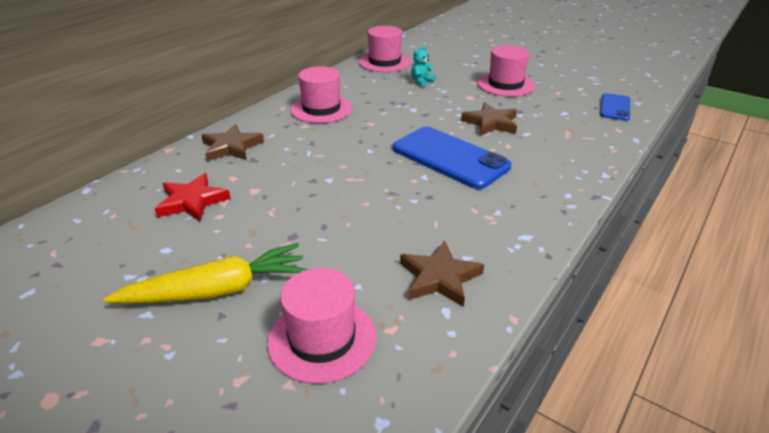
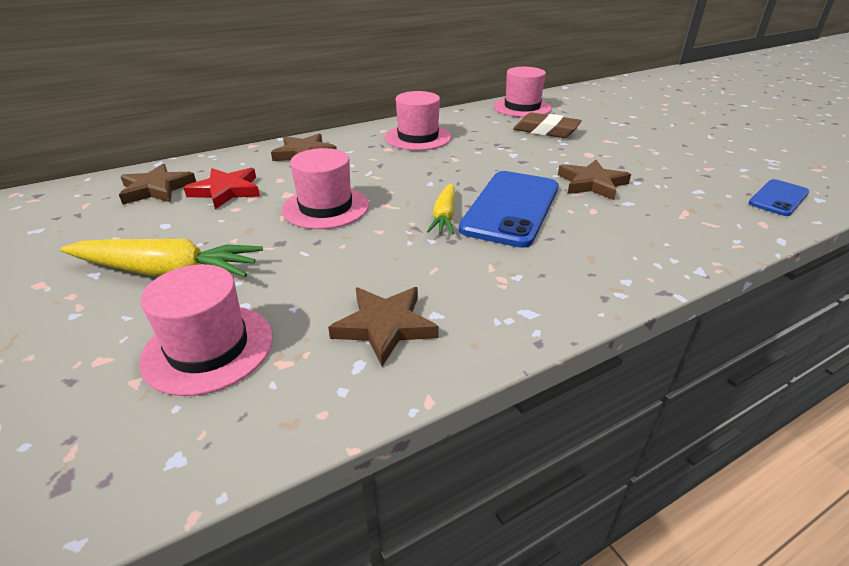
camera: 25 degrees right, 0 degrees up
(116, 217) = (156, 189): none -> brown star
(406, 177) = (444, 216): none -> yellow carrot
(421, 82) = (546, 131): turquoise teddy bear -> brown eraser
(450, 158) = (511, 208): blue phone -> blue phone turned 45 degrees clockwise
(505, 84) = (645, 149): pink hat -> pink hat (325, 207)

